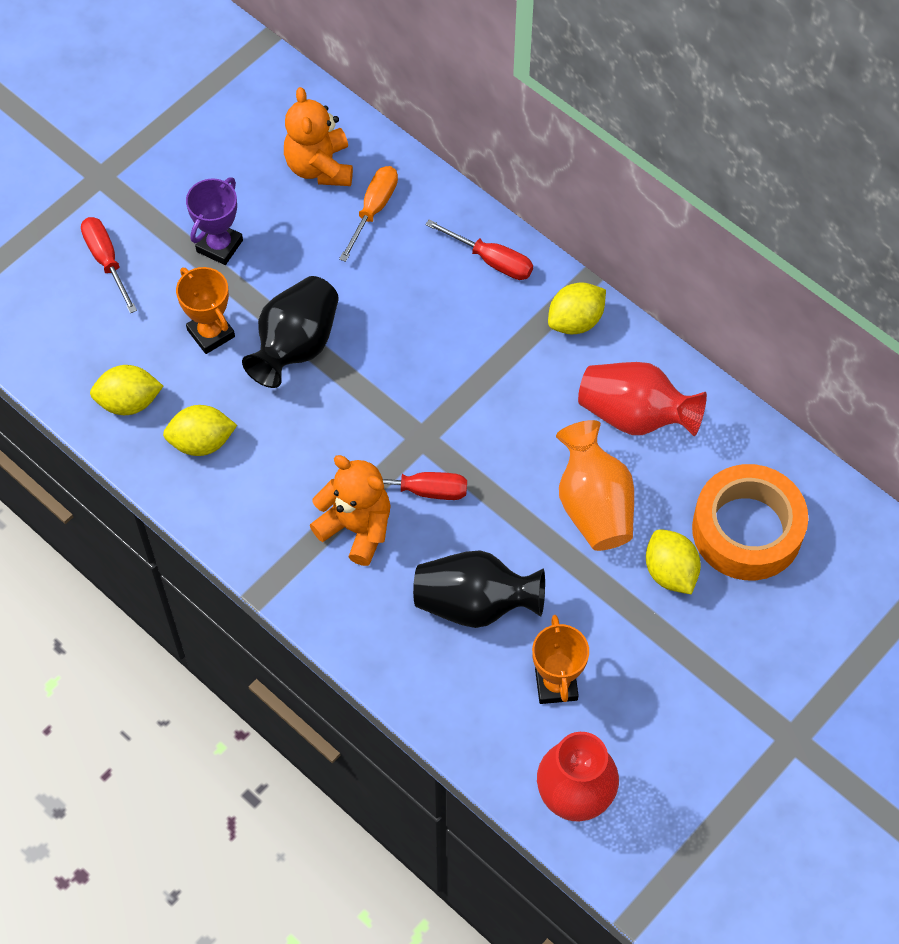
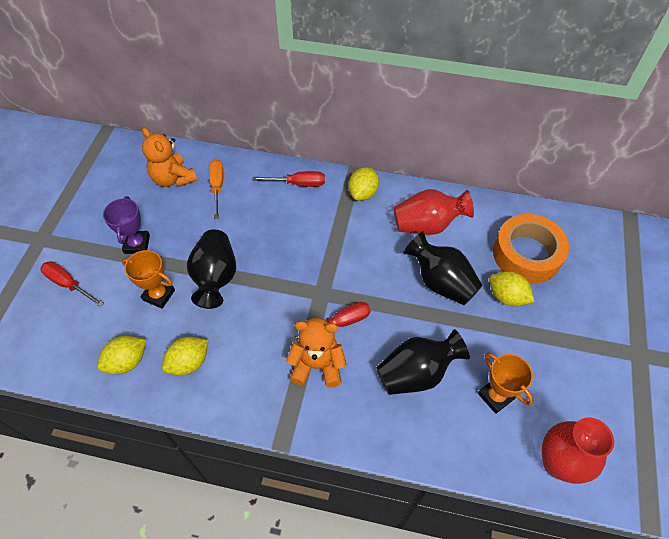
camera: 30 degrees left, 5 degrees down
(594, 505) = (440, 282): orange vase -> black vase

